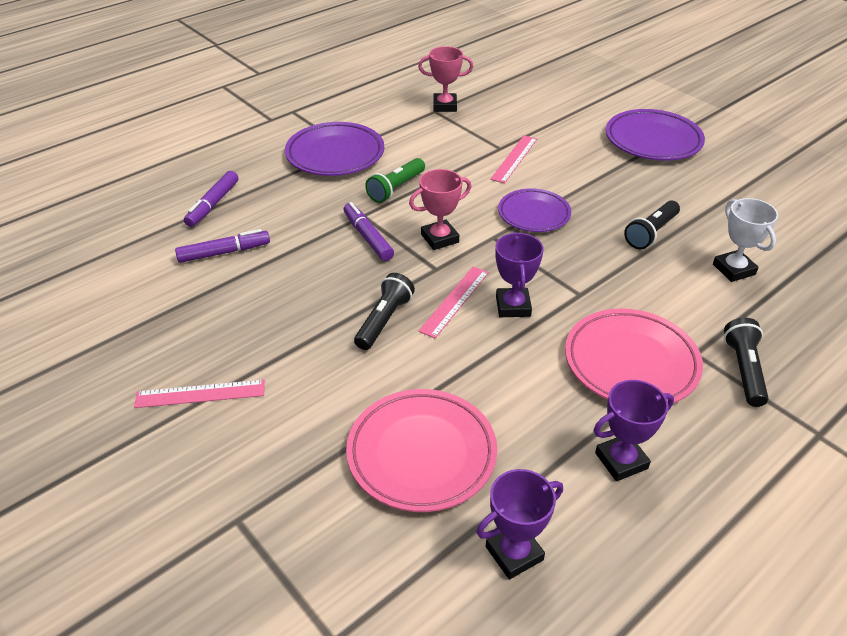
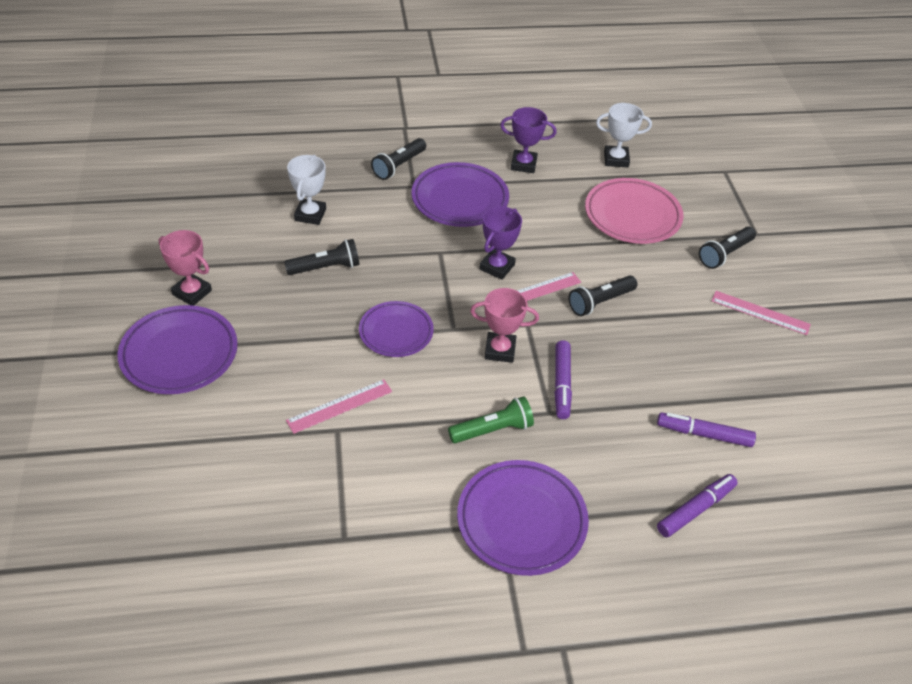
camera: 150 degrees left, 5 degrees up
(271, 457) = (724, 254): none -> black flashlight
(445, 106) = (323, 542): pink trophy -> pink trophy (192, 292)
(514, 553) = (616, 159): purple trophy -> white trophy
(631, 363) = (460, 199): pink plate -> purple plate

